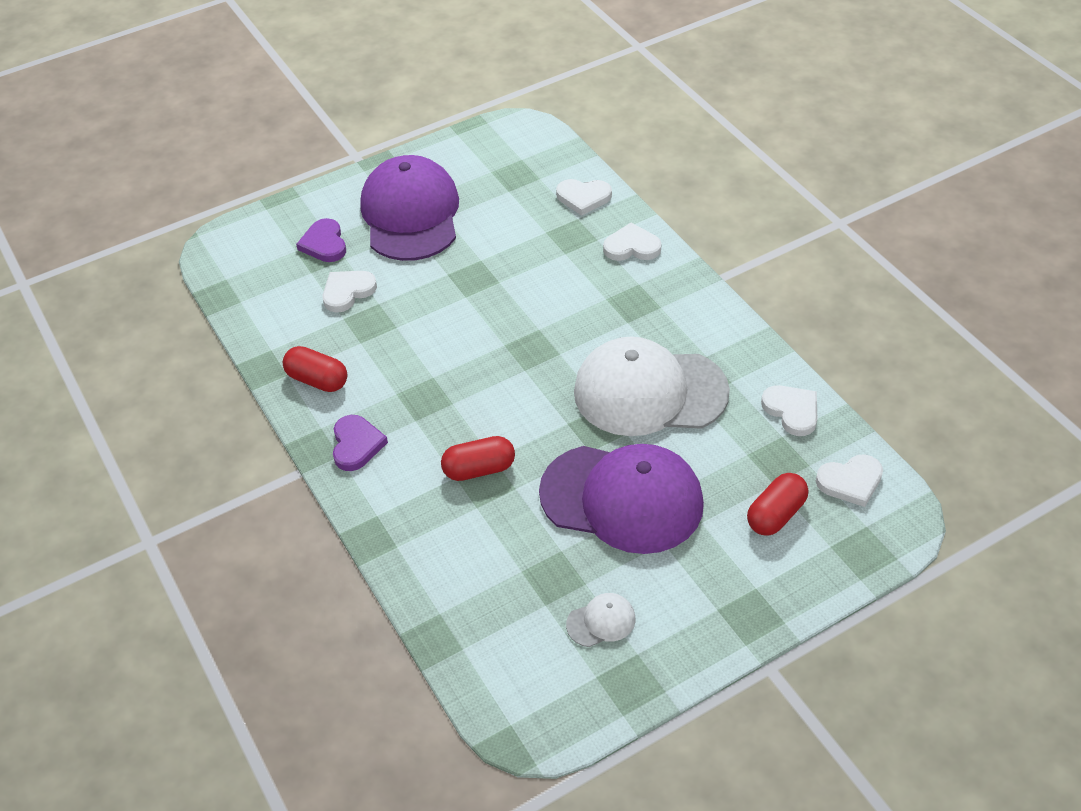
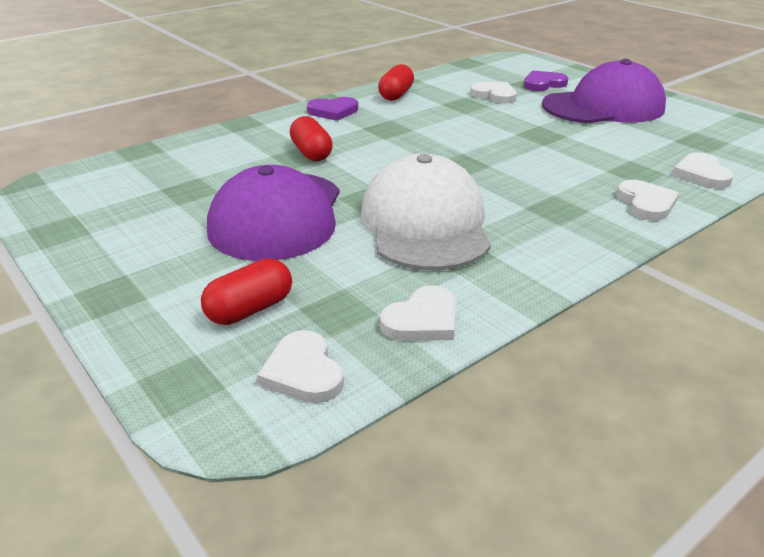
camera: 80 degrees right, 15 degrees down
(601, 621) = (132, 213): white cap -> none
(776, 514) = (250, 309): red capsule -> red capsule turned 75 degrees counterclockwise

